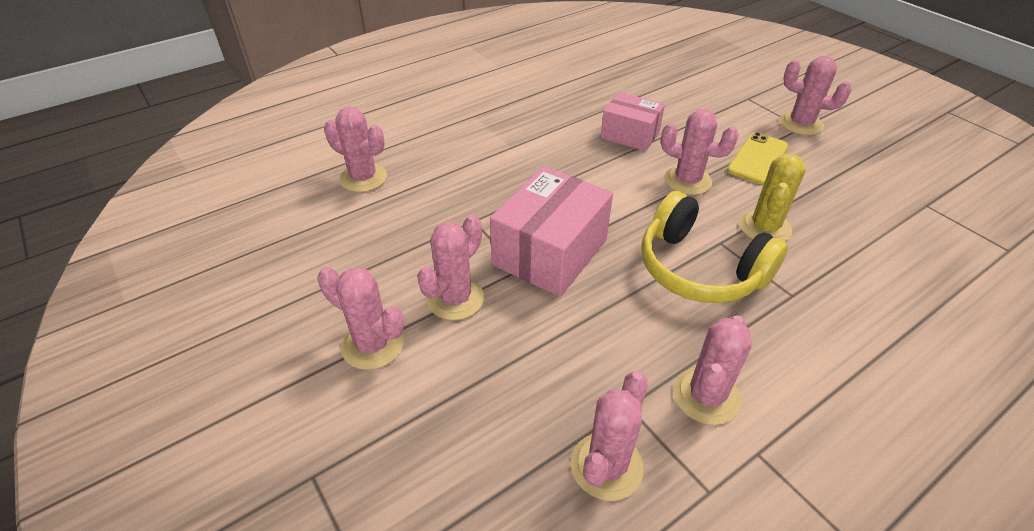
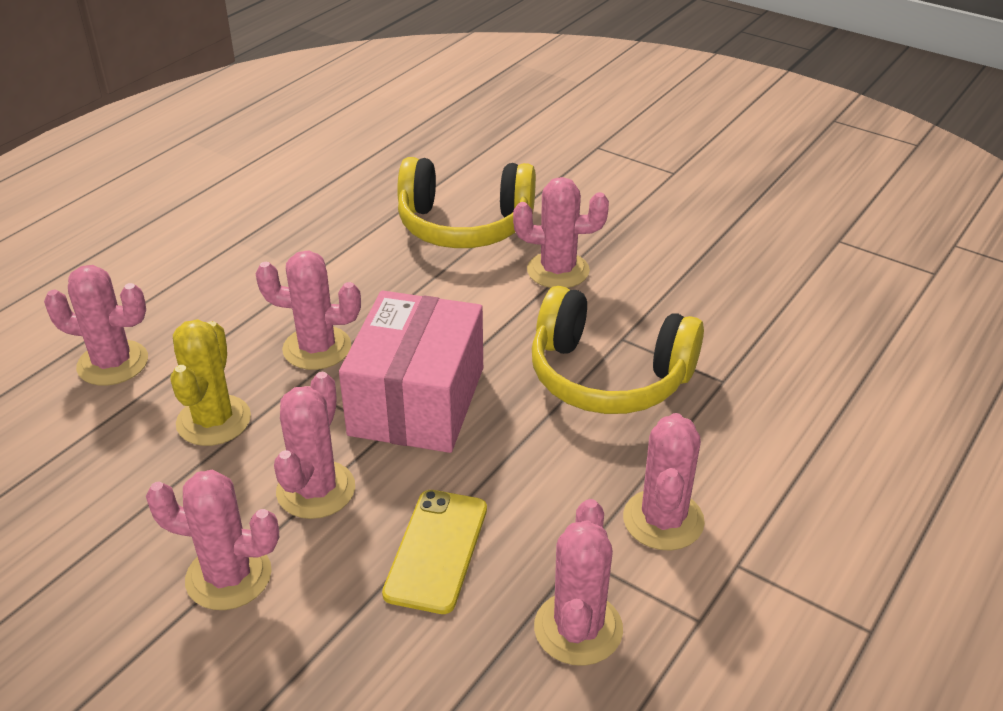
camera: 20 degrees left, 5 degrees down
(630, 135) = (464, 225): pink box -> yellow headphones
(758, 158) = (634, 224): yellow phone -> yellow phone (436, 550)
(764, 227) = (668, 308): yellow cactus -> yellow cactus (214, 421)
(801, 124) = (671, 169): pink cactus -> pink cactus (317, 348)

